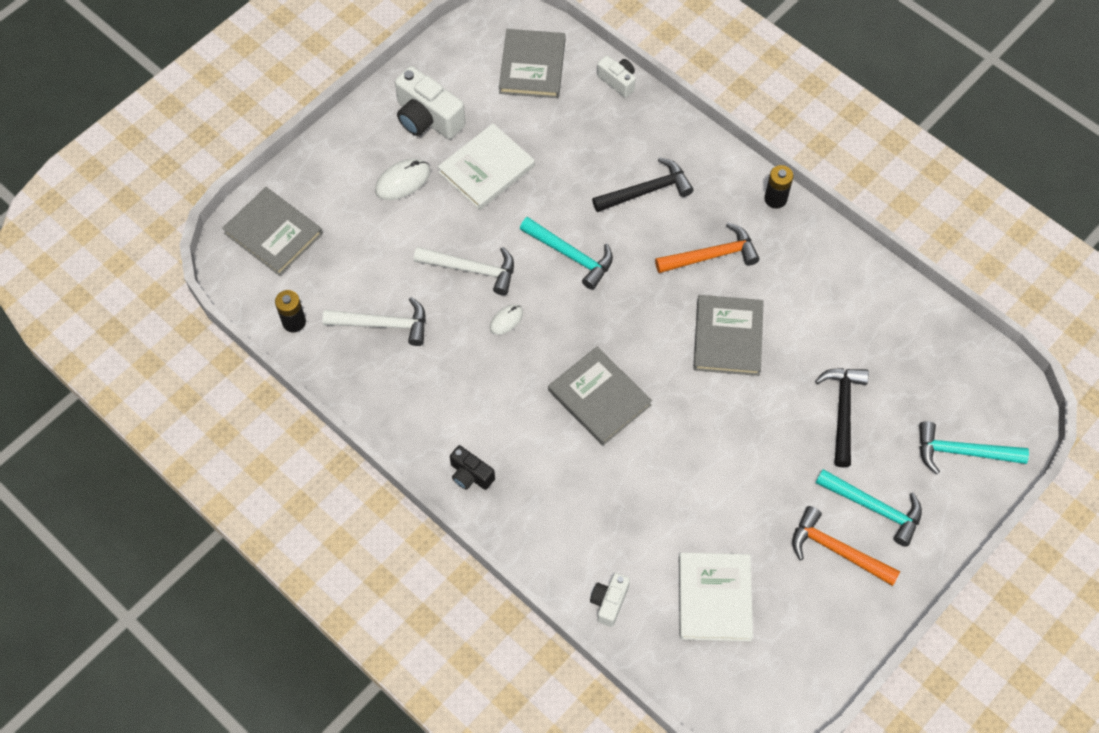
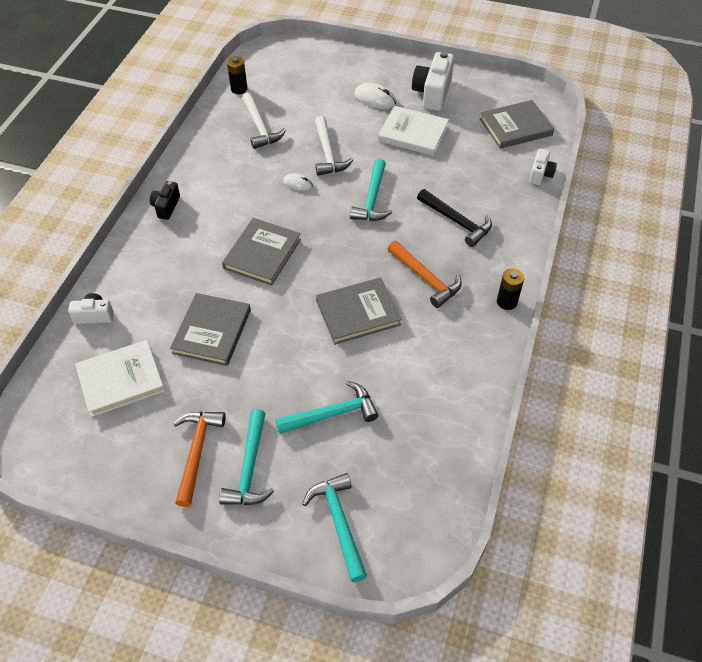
camera: 65 degrees right, 10 degrees down
(273, 233) = (297, 59): grey book -> grey book (212, 331)
(842, 411) = (332, 414): black hammer -> turquoise hammer

